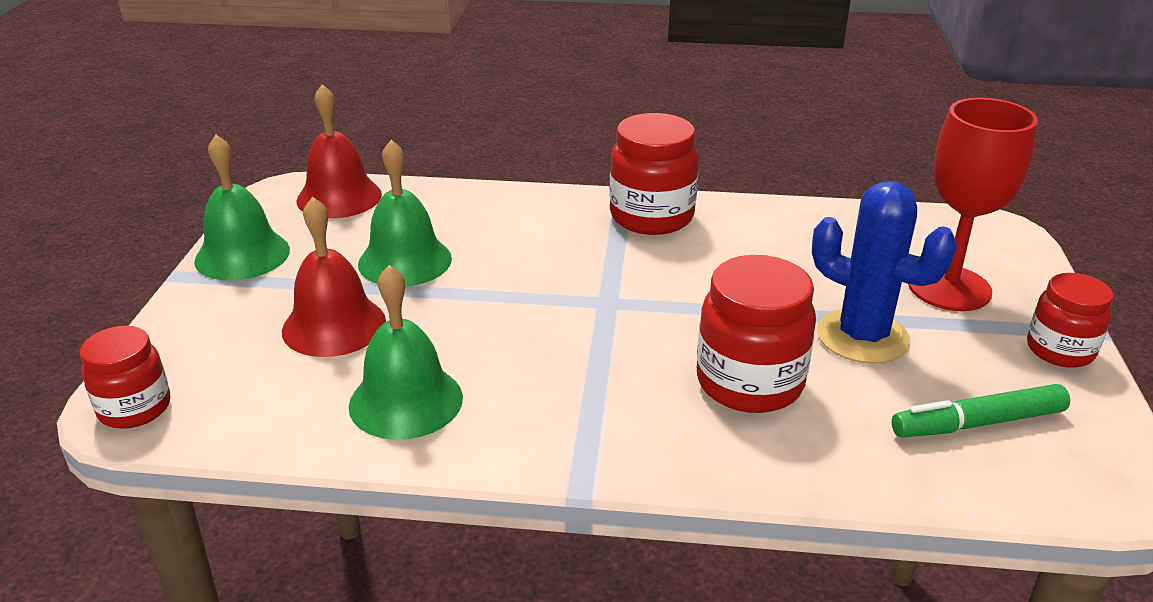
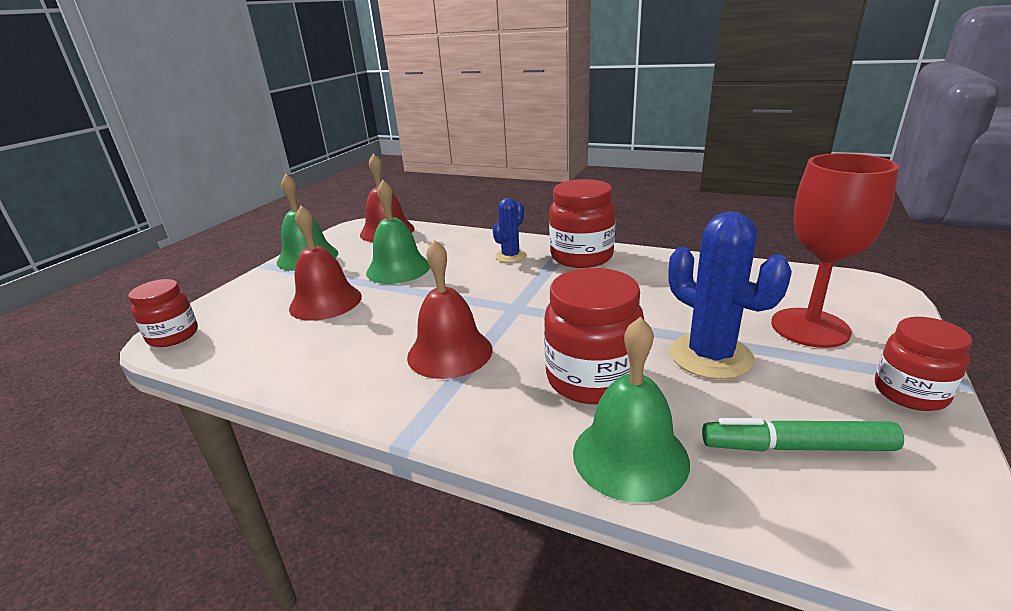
camera: 20 degrees right, 5 degrees down
(406, 401) = (331, 355): green bell -> green bell (630, 456)
(555, 224) = (510, 256): none -> blue cactus
(562, 375) = (450, 352): none -> red bell

